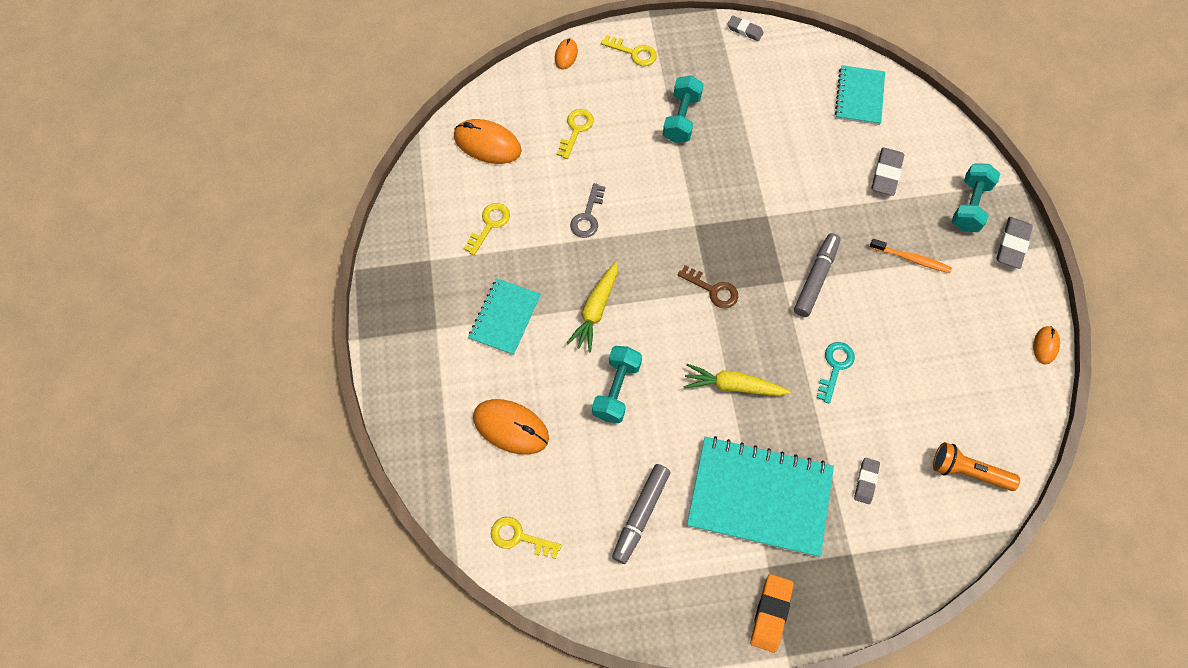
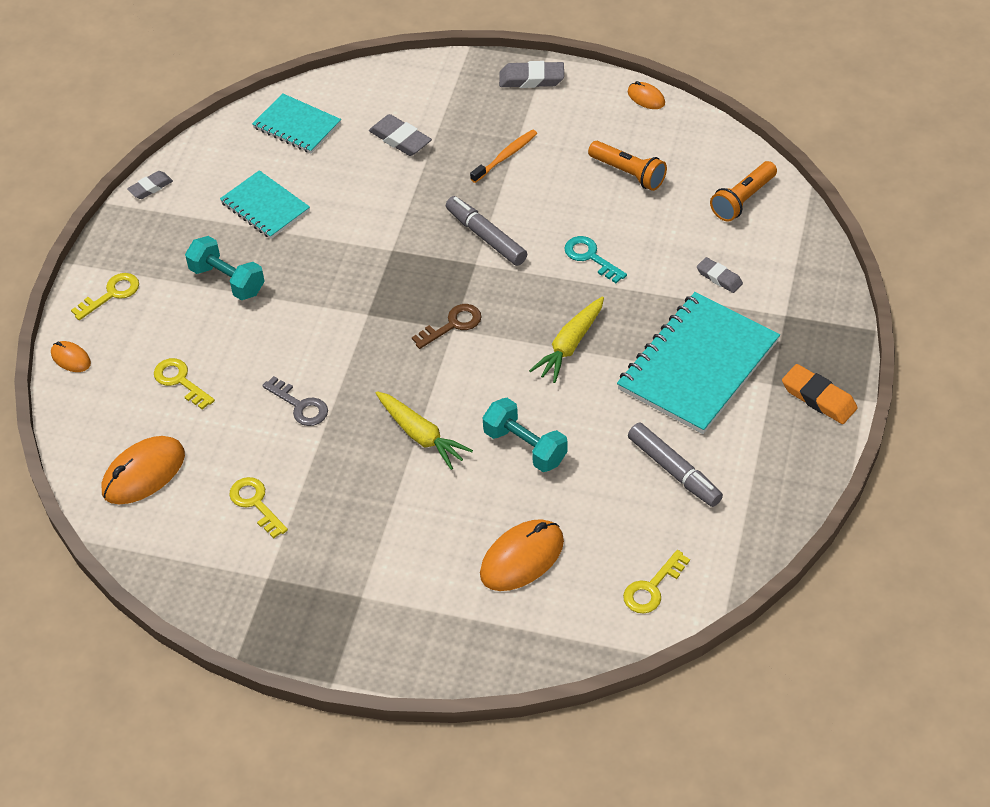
camera: 65 degrees left, 15 degrees down
(505, 317) = (384, 524): turquoise notebook -> turquoise notebook (265, 207)
(946, 363) = (628, 173): none -> orange flashlight
(969, 206) = (472, 92): turquoise dumbbell -> none
(1012, 245) = (531, 79): grey eraser -> grey eraser turned 45 degrees counterclockwise

